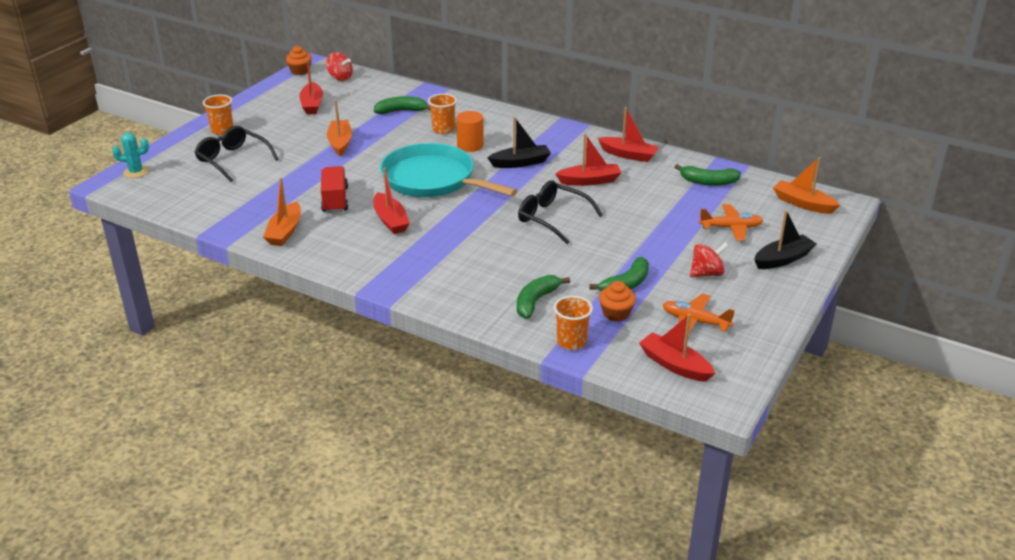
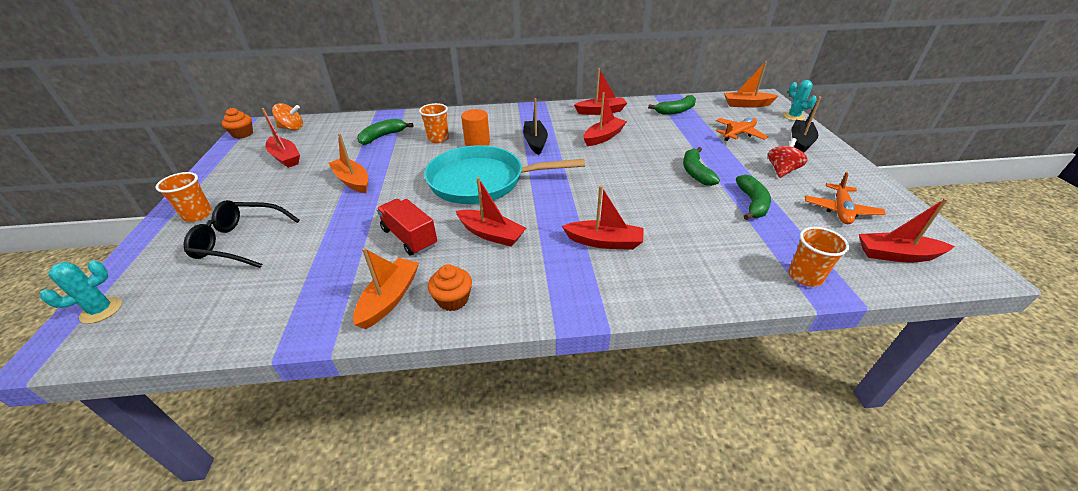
camera: 35 degrees left, 5 degrees up
(285, 232) = (389, 298): orange boat -> orange boat turned 135 degrees counterclockwise
(340, 78) = (292, 128): red spinning top -> orange spinning top
(462, 259) = (604, 242): none -> red boat
(520, 163) = (535, 142): black boat -> black boat turned 45 degrees counterclockwise
(536, 301) = (719, 252): green banana -> green banana (695, 172)
(552, 218) = (621, 174): black glasses -> none
(616, 313) = (787, 231): orange cupcake -> orange cupcake (453, 299)
(695, 321) = (840, 210): orange plane -> orange plane turned 60 degrees counterclockwise
(831, 235) = (793, 117): none -> turquoise cactus

